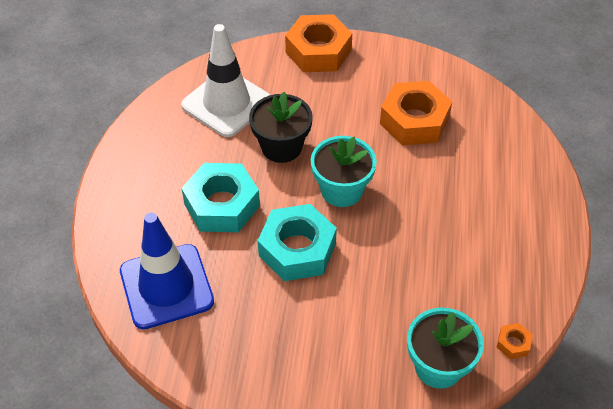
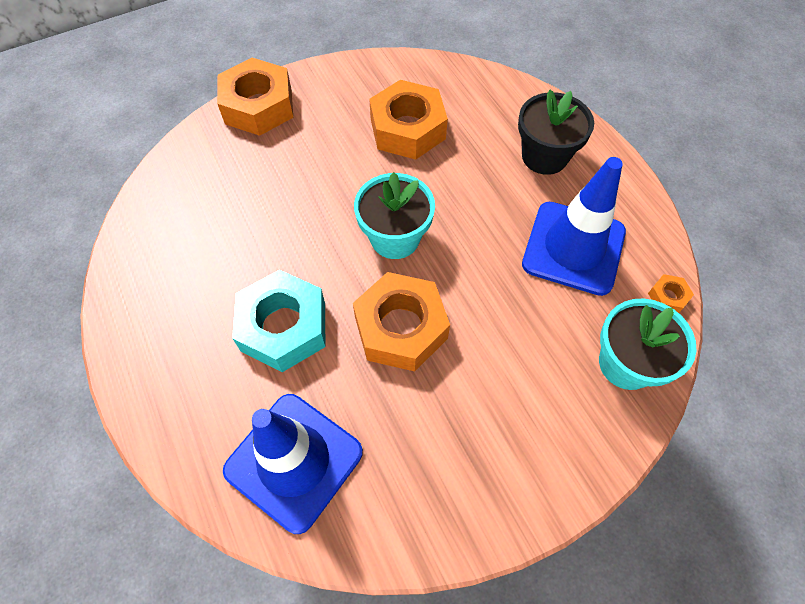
camera: 35 degrees left, 10 degrees up
(226, 103) = (202, 211): white traffic cone -> none
(281, 147) = (298, 226): black flower pot -> black flower pot (544, 156)
(297, 249) = (401, 328): turquoise nut -> orange nut
(469, 269) = (573, 248): none -> blue traffic cone

